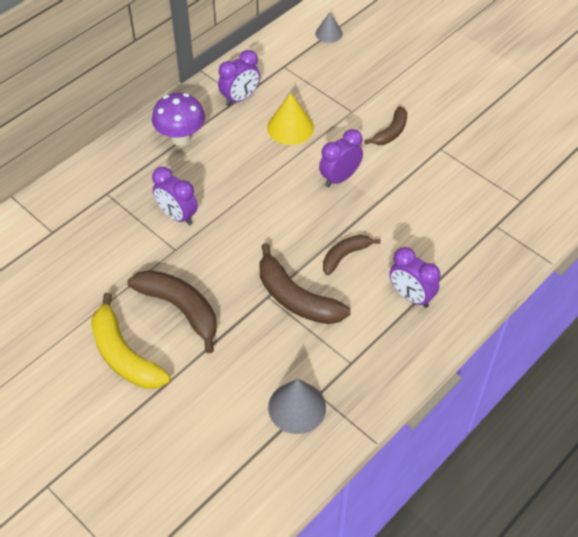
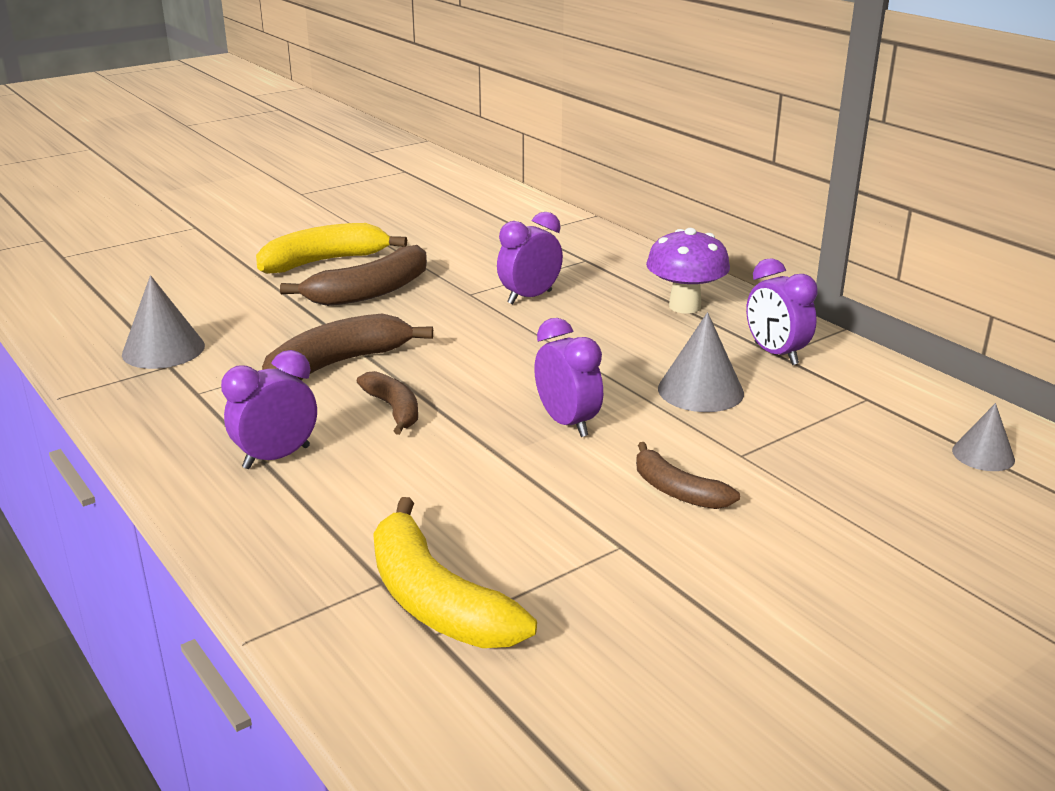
camera: 100 degrees right, 25 degrees down
(290, 127) = (700, 390): yellow cone -> grey cone
(501, 204) = (436, 600): none -> yellow banana

